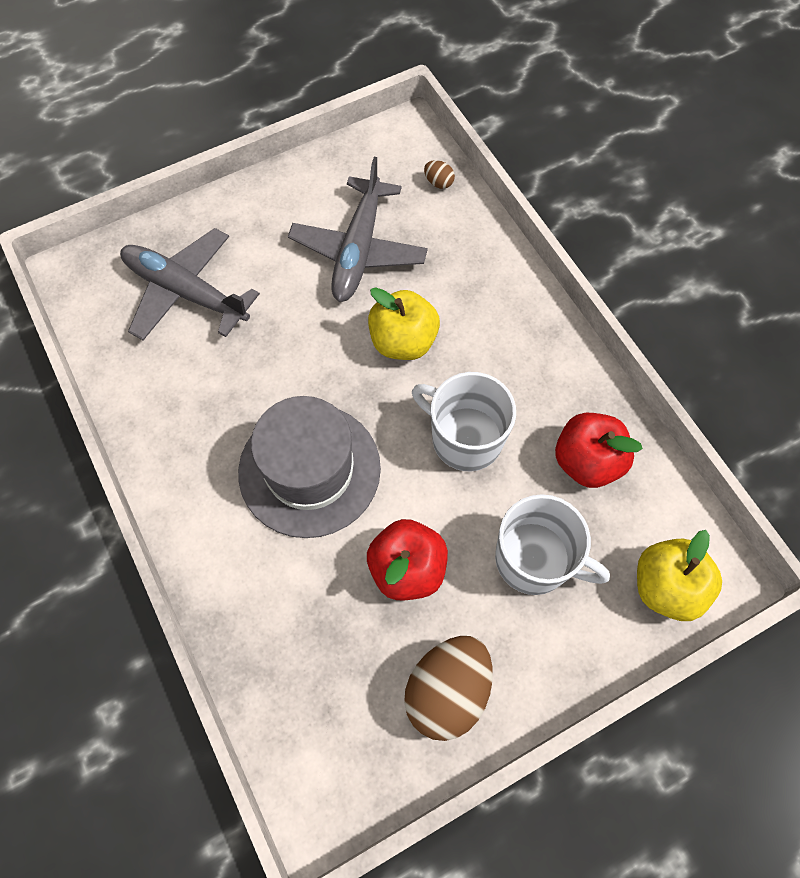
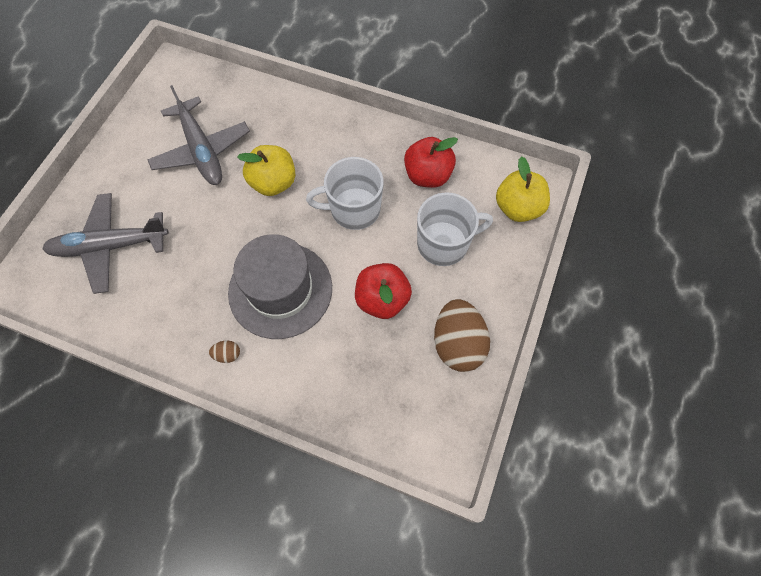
camera: 40 degrees left, 0 degrees up
(438, 182) = (217, 83): brown egg -> brown egg (227, 354)

